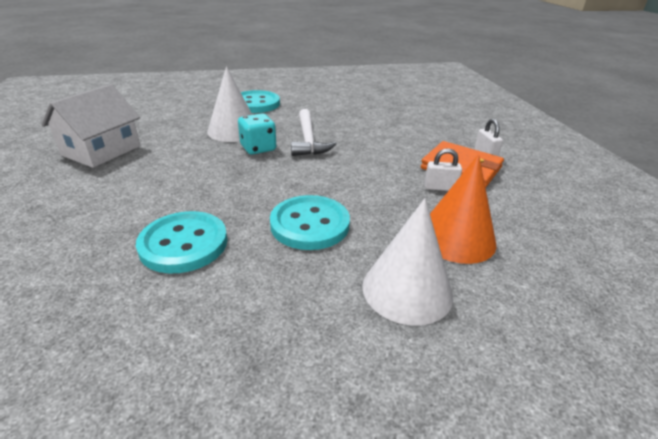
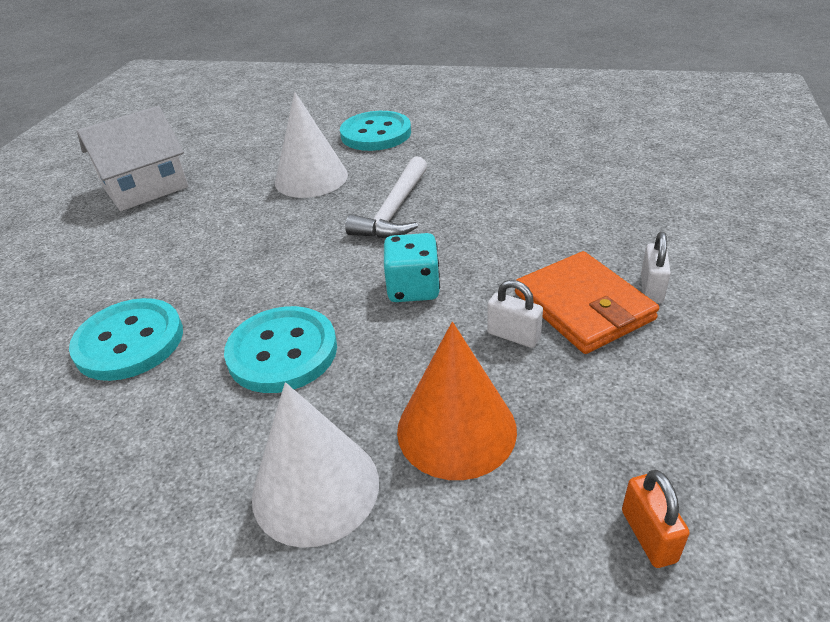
camera: 30 degrees right, 5 degrees up
(258, 148) = (318, 213): turquoise dice -> turquoise dice (413, 288)
(593, 258) = (648, 536): none -> orange padlock

